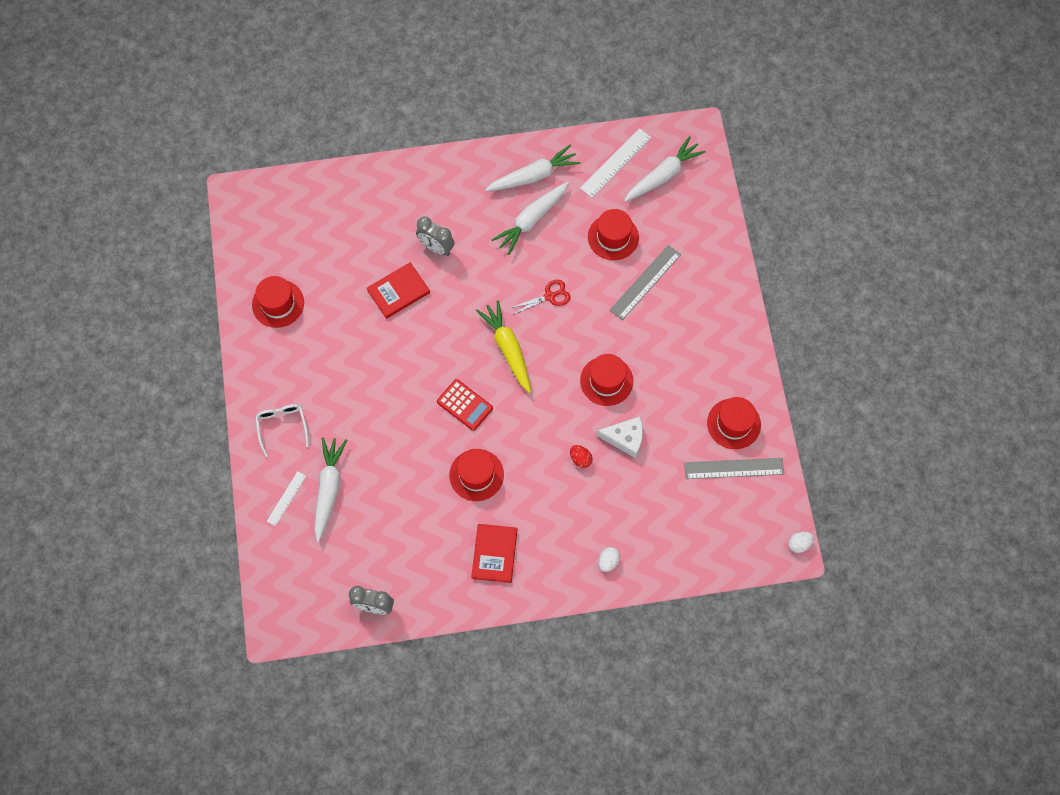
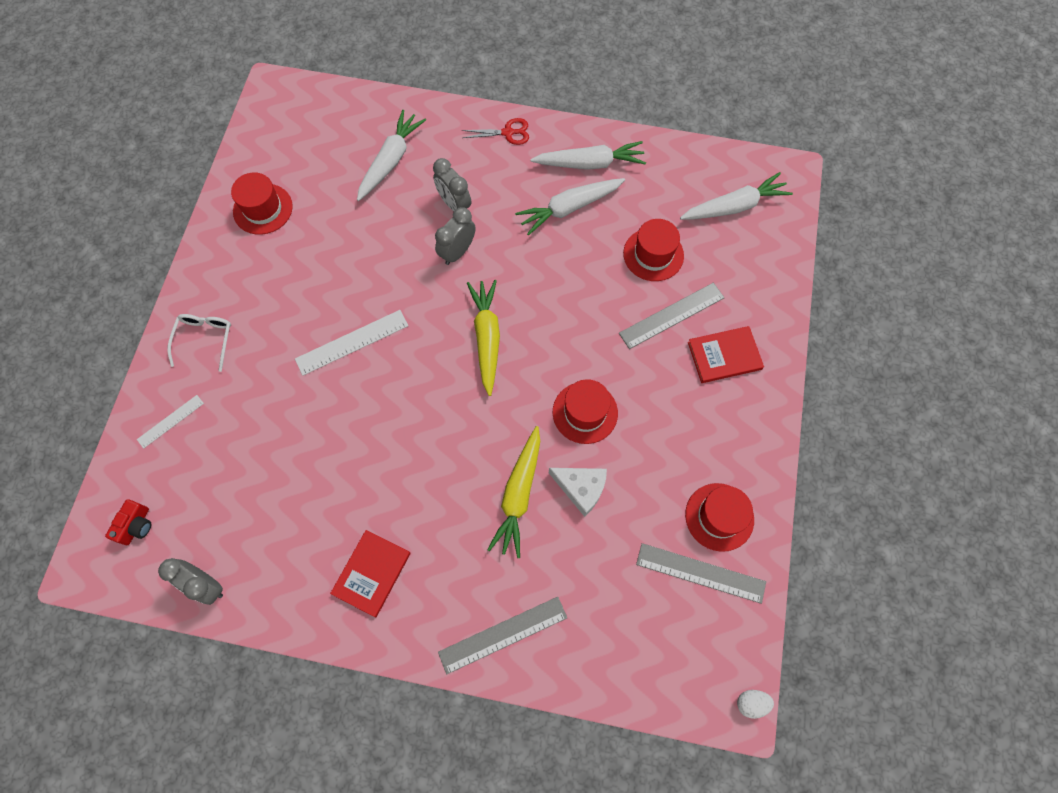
camera: 20 degrees right, 0 degrees up
(299, 583) = (136, 525): none -> red camera
(329, 489) = (221, 427): white carrot -> white carrot (390, 161)
(398, 291) = (394, 237): red book -> red book (724, 356)
(455, 287) = (457, 252): none -> grey clock
(464, 405) = (412, 384): red calculator -> none
(476, 475) = (391, 470): red hat -> none
(549, 296) = (557, 296): red scissors -> red scissors (508, 133)
(580, 459) = (519, 494): red egg -> yellow carrot
(608, 561) = (503, 635): white egg -> grey ruler
(615, 163) = (685, 177): white ruler -> white ruler (352, 342)

